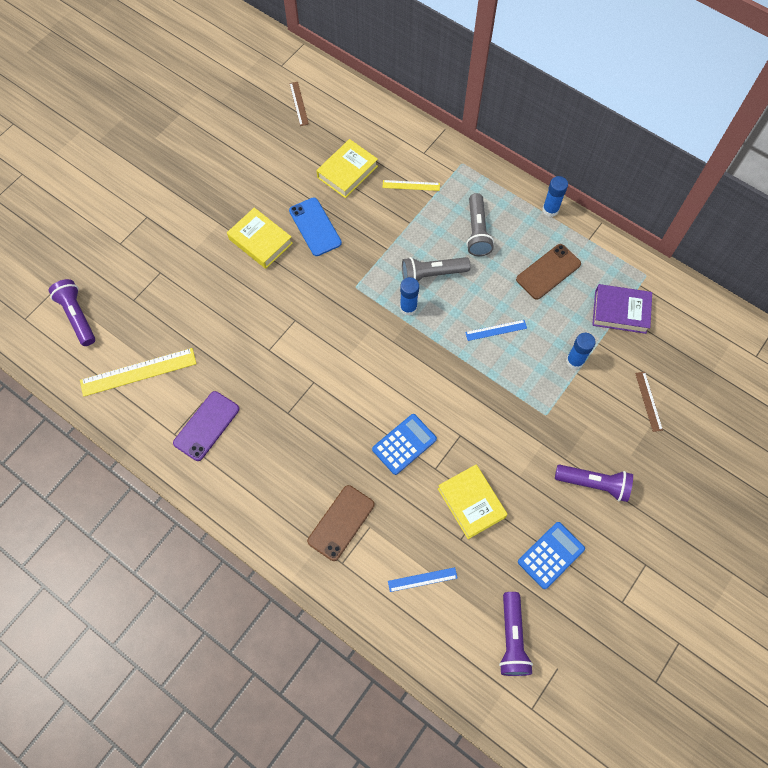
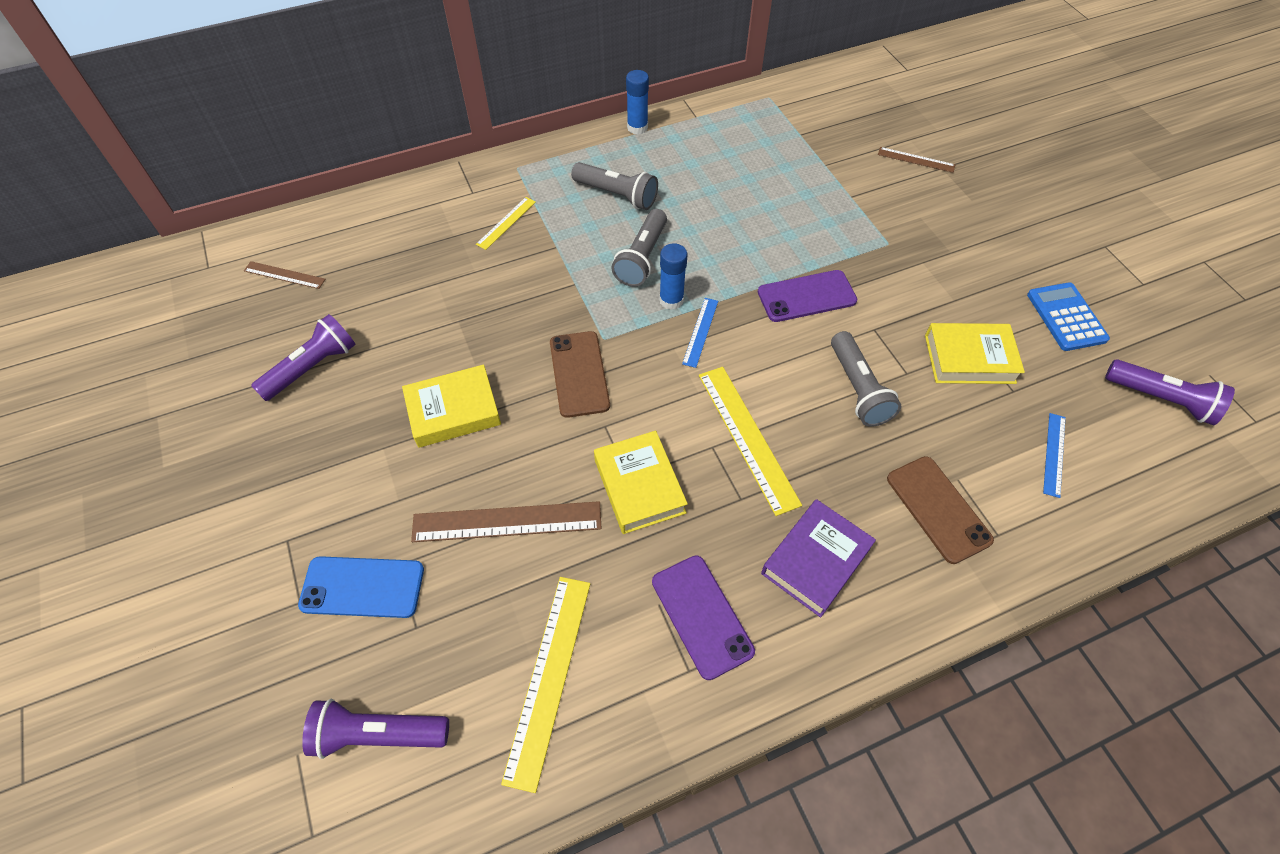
camera: 60 degrees left, 10 degrees down
(209, 306) = (507, 521): none -> brown ruler
(315, 227) = (483, 341): blue phone -> blue phone (362, 587)
(331, 398) = (748, 437): none -> yellow ruler
(347, 172) = (432, 272): yellow book -> yellow book (639, 486)
(404, 444) = (858, 389): blue calculator -> grey flashlight
(462, 383) = (806, 296): none -> purple phone
(496, 330) = (756, 236): blue ruler -> blue ruler (700, 332)
(548, 272) = (712, 163): brown phone -> brown phone (579, 374)
(575, 361) = (835, 191): blue glue stick -> none
(593, 484) = (993, 243): purple flashlight -> purple flashlight (312, 367)
(620, 311) = (798, 133): purple book -> purple book (815, 561)

